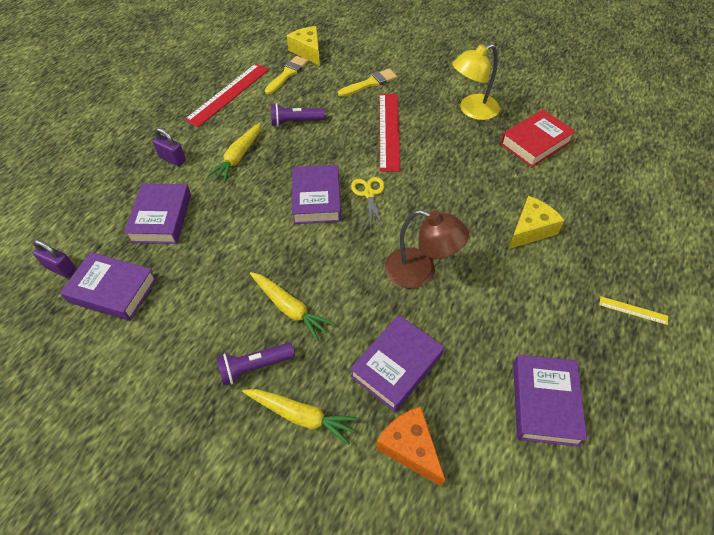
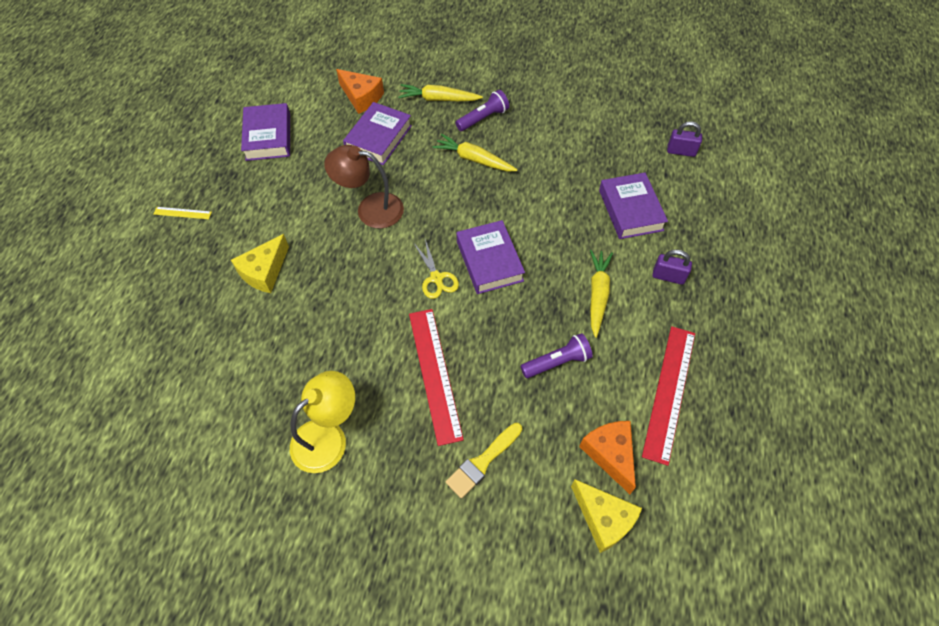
camera: 165 degrees right, 5 degrees up
(113, 290) = (624, 144): purple book -> none
(287, 74) = (610, 454): yellow brush -> orange cheese
(535, 143) = (246, 394): red book -> none

